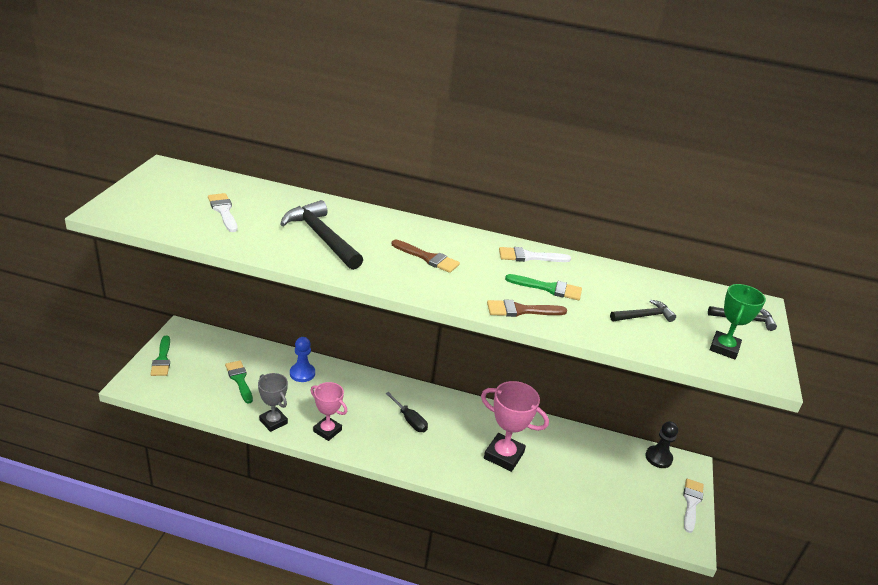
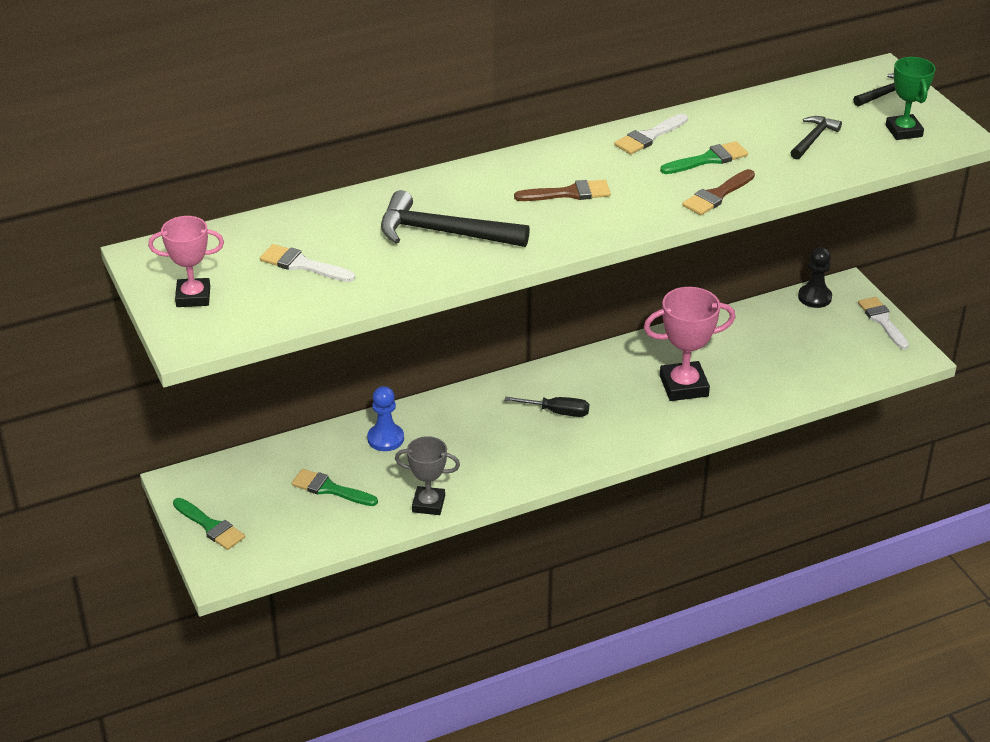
camera: 35 degrees left, 5 degrees up
(327, 431) = (493, 476): pink trophy -> pink trophy (193, 297)

